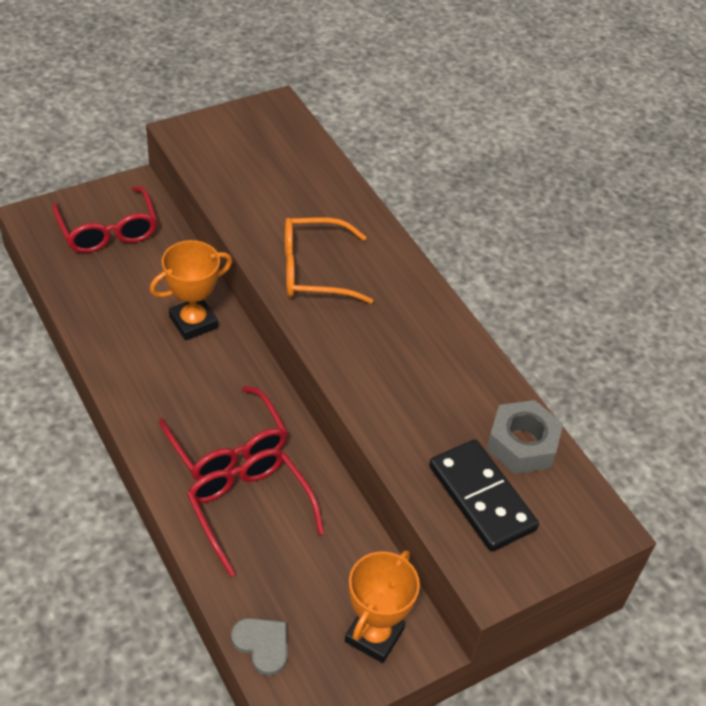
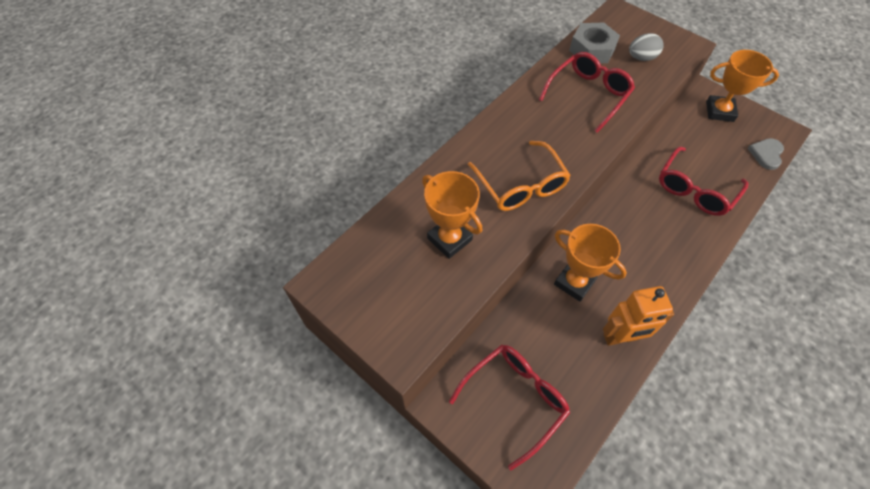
camera: 105 degrees left, 10 degrees up
(111, 331) = (620, 337): none -> orange robot
(228, 447) = (662, 217): red glasses -> red glasses (588, 95)
(276, 195) = (449, 239): none -> orange trophy
(482, 498) = (641, 58): black domino -> grey egg

